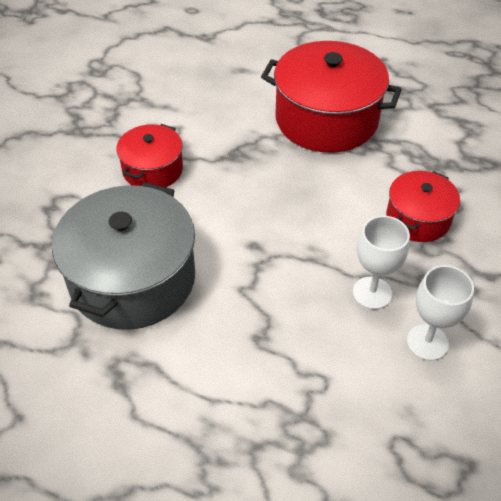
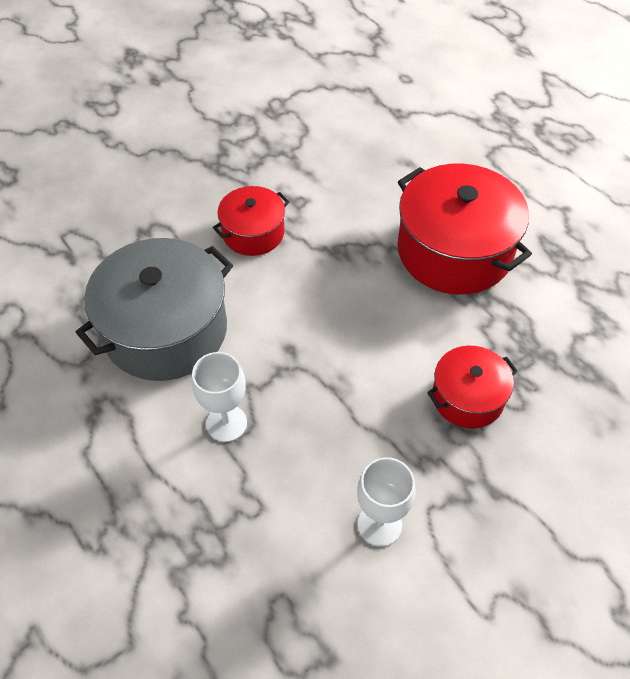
camera: 30 degrees right, 5 degrees up
(372, 293) = (364, 449): white goblet -> white goblet (226, 423)

